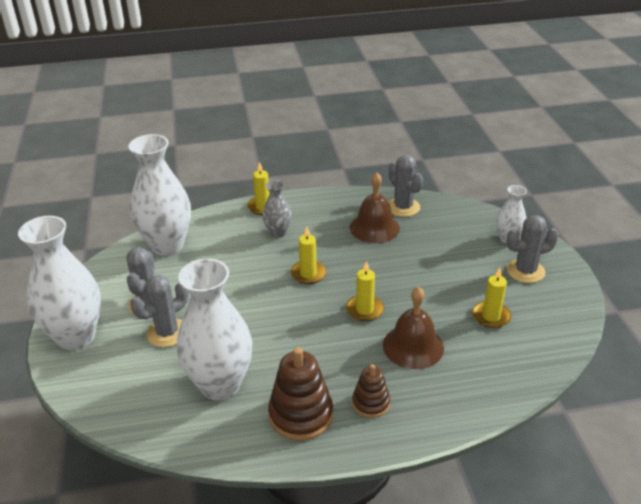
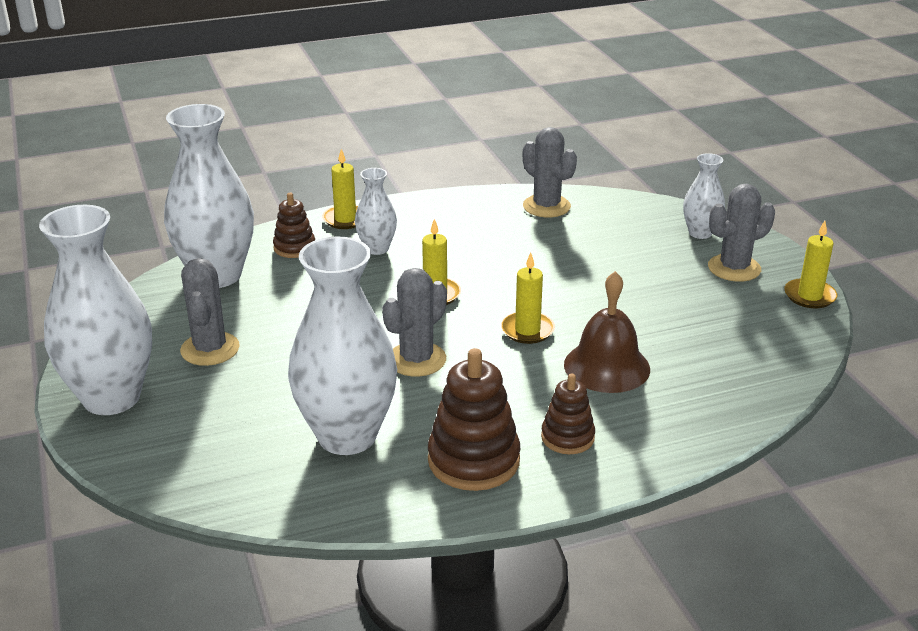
camera: 10 degrees left, 5 degrees down
(167, 333) = (249, 381): grey cactus -> grey cactus (416, 360)
(223, 227) = (294, 247): none -> brown stacking toy
(278, 233) = (377, 249): grey vase -> white vase
(374, 227) = (513, 233): brown bell -> none
(491, 316) = (702, 323): yellow candle -> yellow candle (809, 296)

